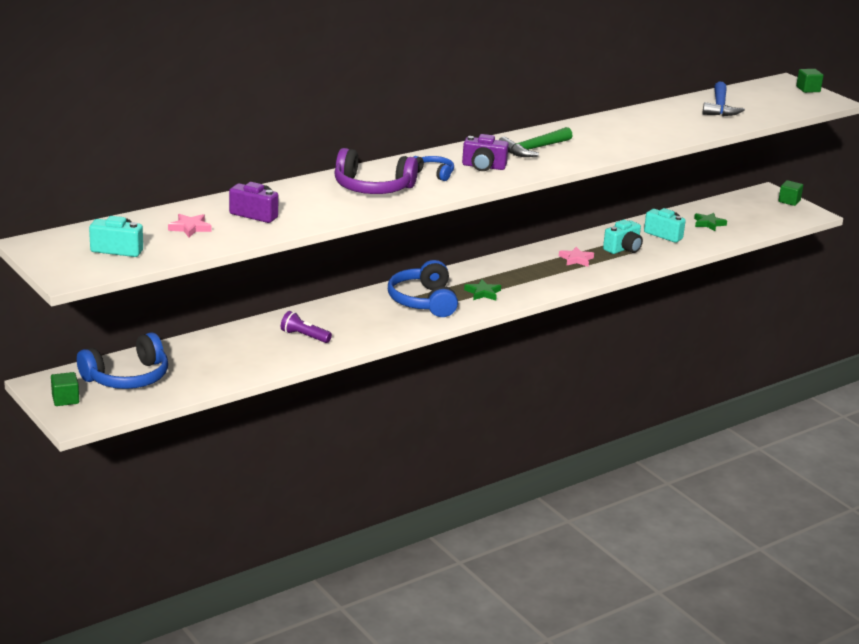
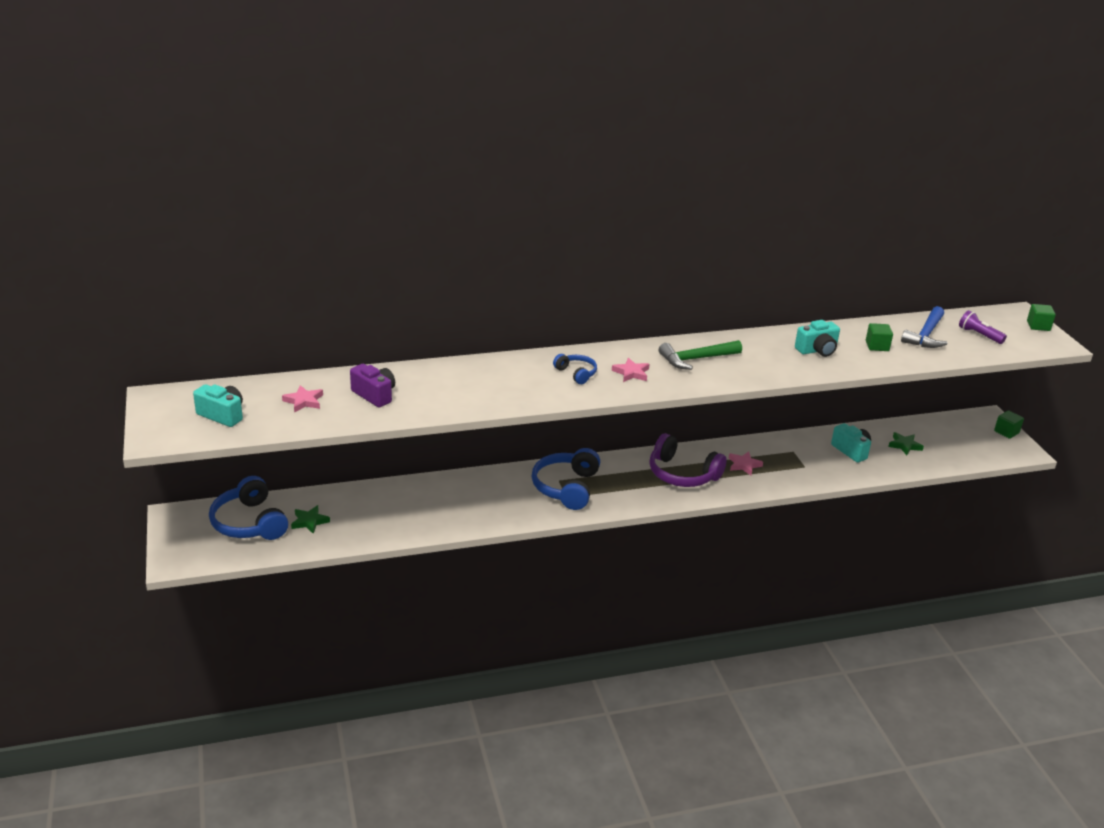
camera: 20 degrees right, 5 degrees up
(65, 399) = (182, 536): green cube -> green cube (877, 346)
(127, 378) = (249, 523): blue headphones -> blue headphones turned 75 degrees clockwise
(304, 336) = (432, 507): purple flashlight -> purple flashlight (979, 335)
(372, 188) = (505, 381): purple headphones -> purple headphones (682, 474)
(483, 167) = (631, 373): purple camera -> pink star
(483, 293) = (629, 488): green star -> green star (309, 521)
(623, 249) = (799, 461): turquoise camera -> turquoise camera (817, 350)

